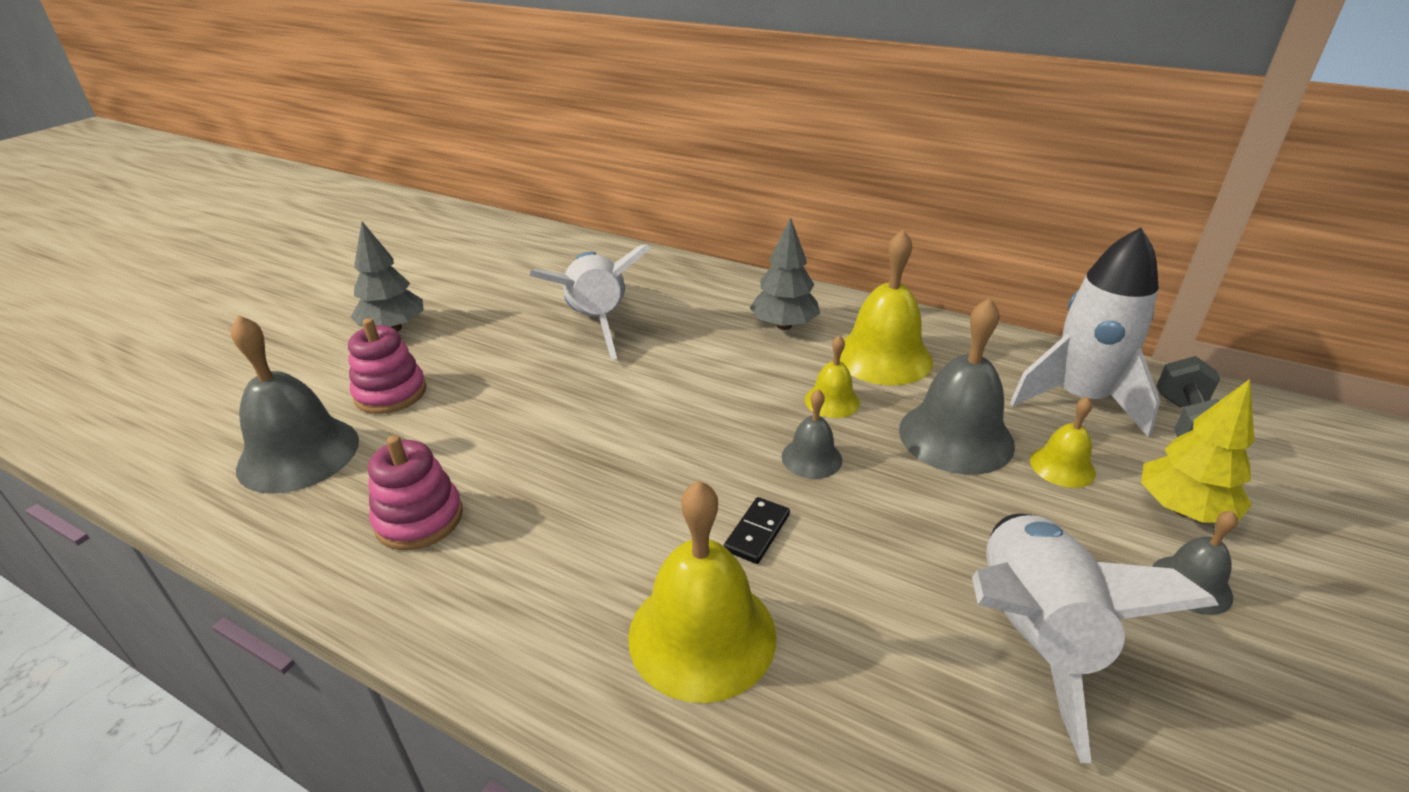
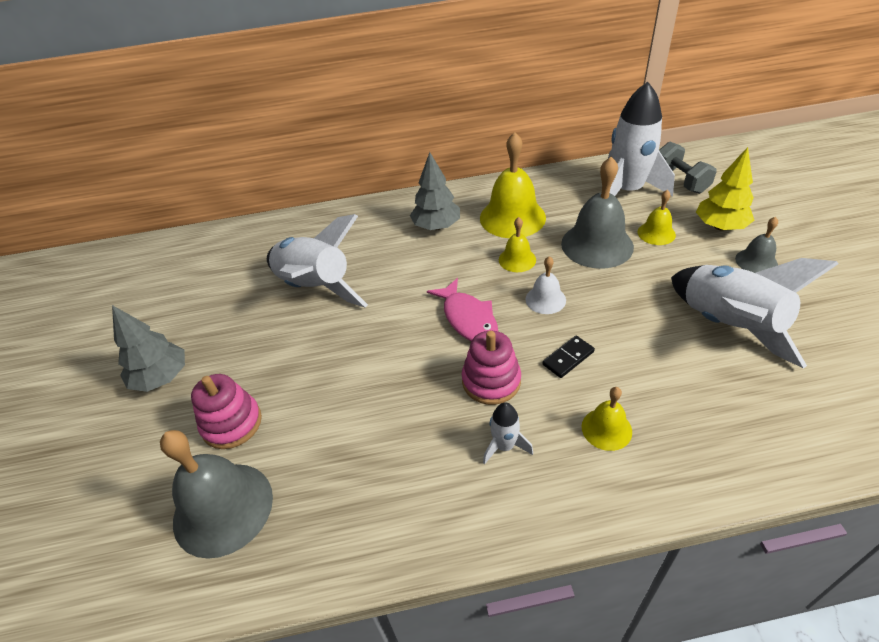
camera: 35 degrees left, 10 degrees up
(419, 519) = (374, 485): pink stacking toy -> pink stacking toy (491, 381)
(573, 571) = (504, 446): none -> white rocket
(700, 428) = (468, 318): none -> pink fish
(702, 635) = (606, 429): yellow bell -> yellow bell, size x0.52
(757, 532) = (568, 358): black domino -> black domino turned 60 degrees clockwise
(811, 458) = (545, 299): grey bell -> white bell

